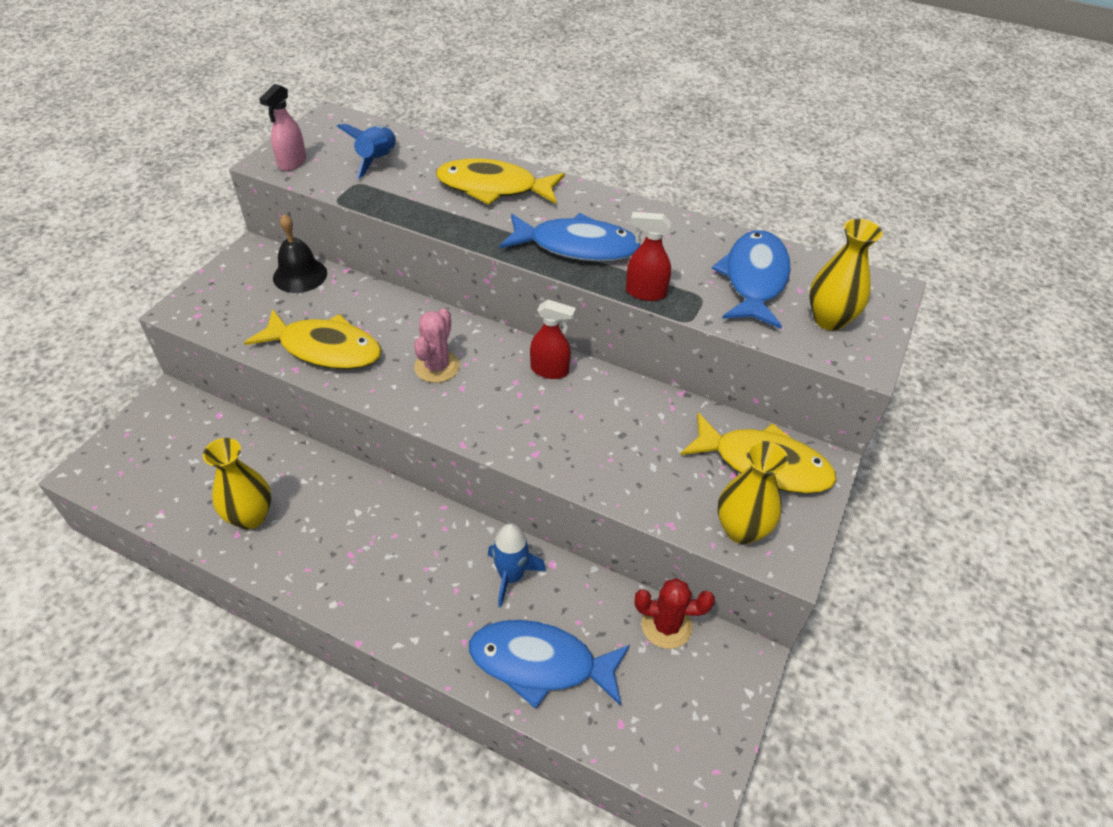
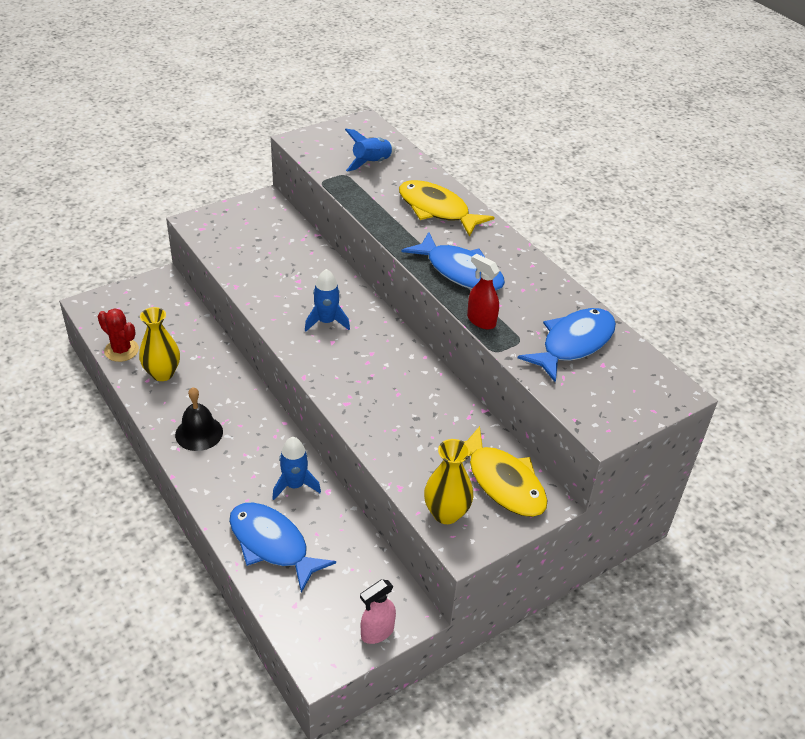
camera: 30 degrees right, 5 degrees down
(292, 163) = (313, 146): pink spray bottle -> pink spray bottle (377, 632)
(300, 275) = (284, 227): black bell -> black bell (199, 433)
(325, 349) = (263, 281): yellow fish -> none
(437, 367) = (326, 322): pink cactus -> blue rocket
(550, 370) = (401, 356): red spray bottle -> none
(666, 625) = (374, 566): red cactus -> red cactus (121, 350)
(829, 320) = (604, 393): yellow vase -> none

